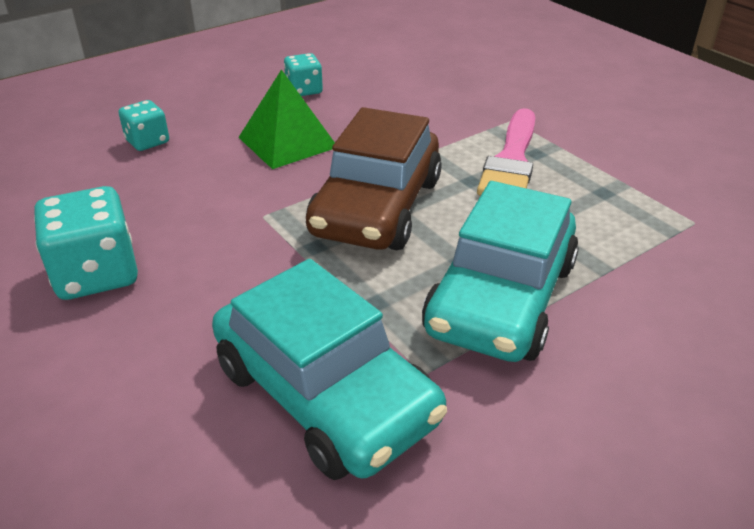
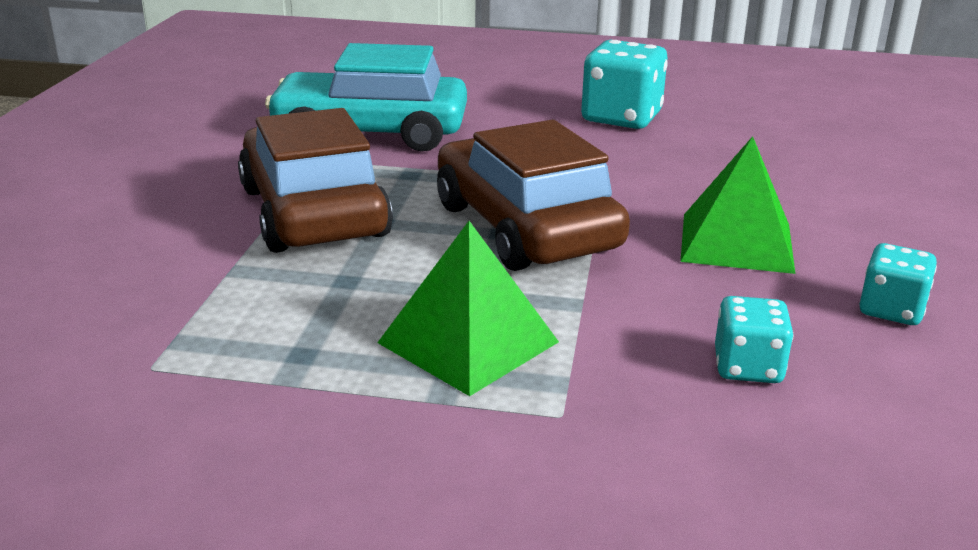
camera: 135 degrees right, 10 degrees down
(147, 142) = (840, 185): turquoise dice -> turquoise dice (747, 367)
(501, 298) = (313, 212): turquoise car -> brown car
(511, 160) = (468, 342): pink brush -> green pyramid

